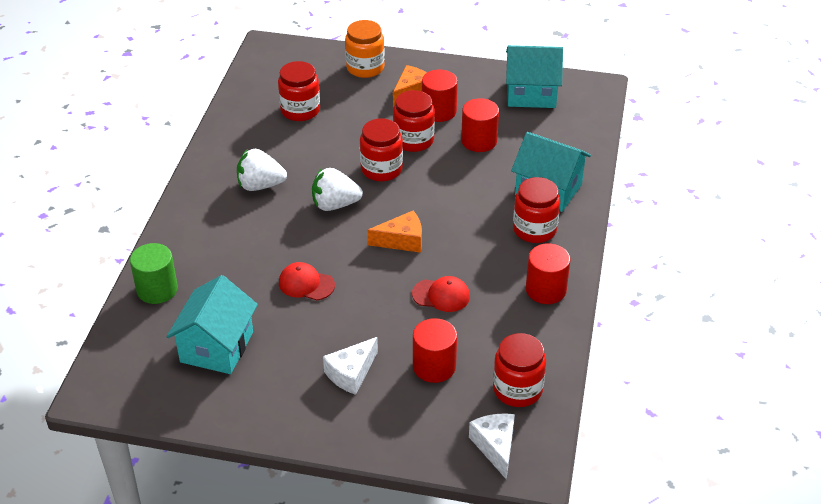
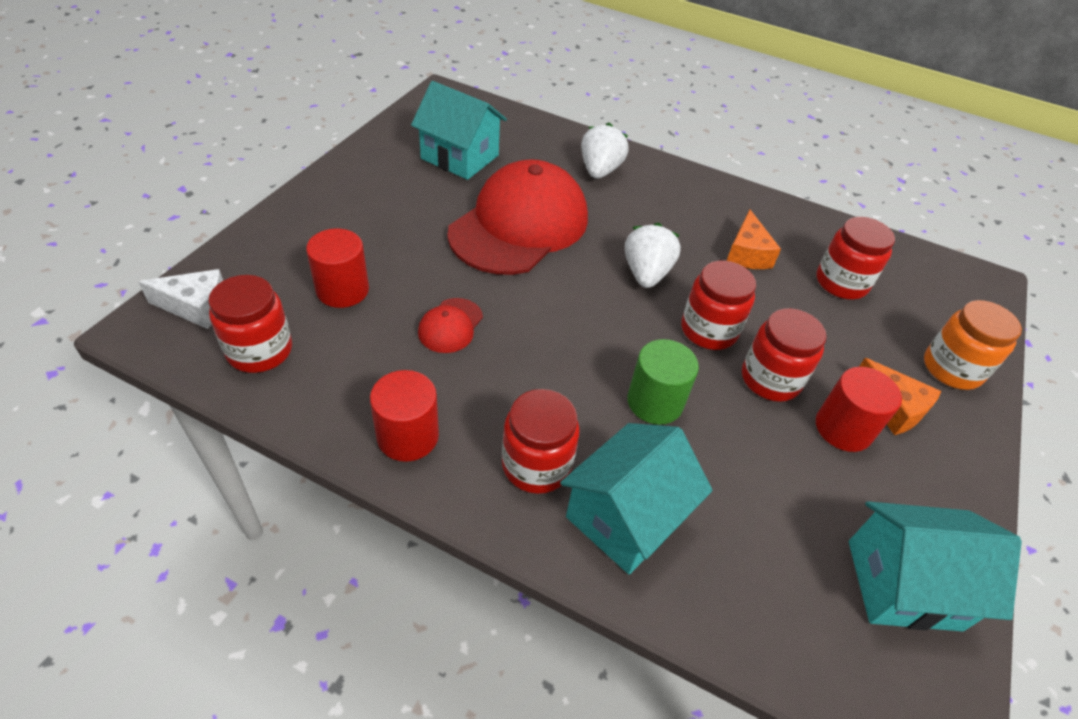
camera: 100 degrees right, 5 degrees up
(157, 289) = (552, 138): green cylinder -> green cylinder (655, 402)
(260, 185) = (694, 224): white strawberry -> white strawberry (600, 170)
(306, 284) = (519, 225): red cap -> red cap, size x2.43
(351, 373) = (373, 229): white cheese -> none
(402, 240) = (562, 315): orange cheese -> orange cheese (747, 254)
(479, 141) = (764, 459): red cylinder -> none
(531, 94) = (903, 584): turquoise house -> turquoise house turned 75 degrees clockwise

